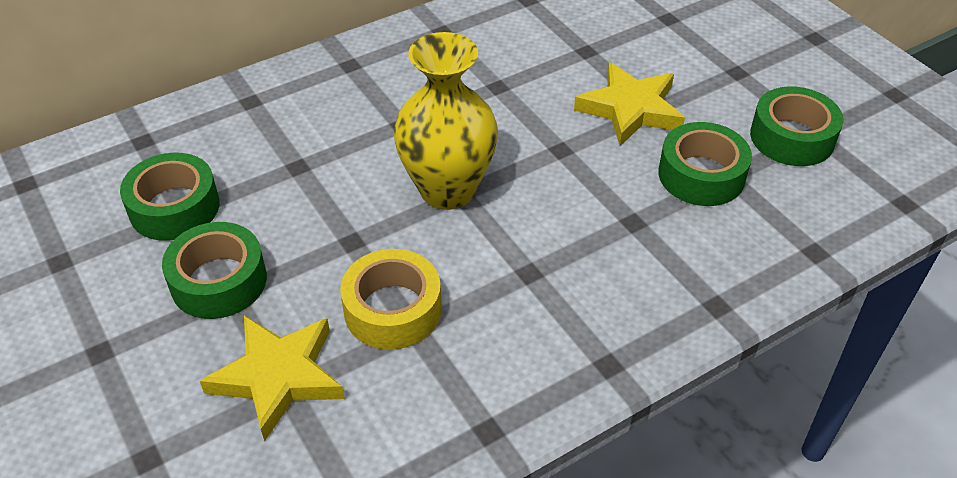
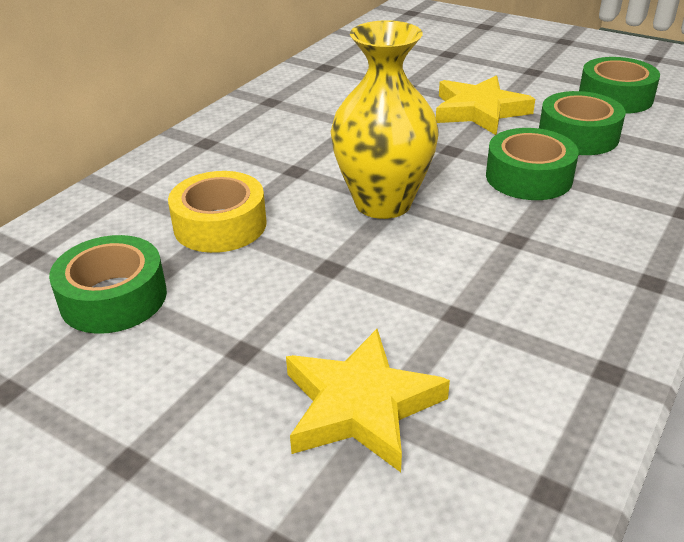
camera: 25 degrees left, 10 degrees down
(219, 281) = (218, 344): green tape -> green tape (528, 177)
(392, 309) = (422, 307): yellow tape -> yellow tape (220, 225)

